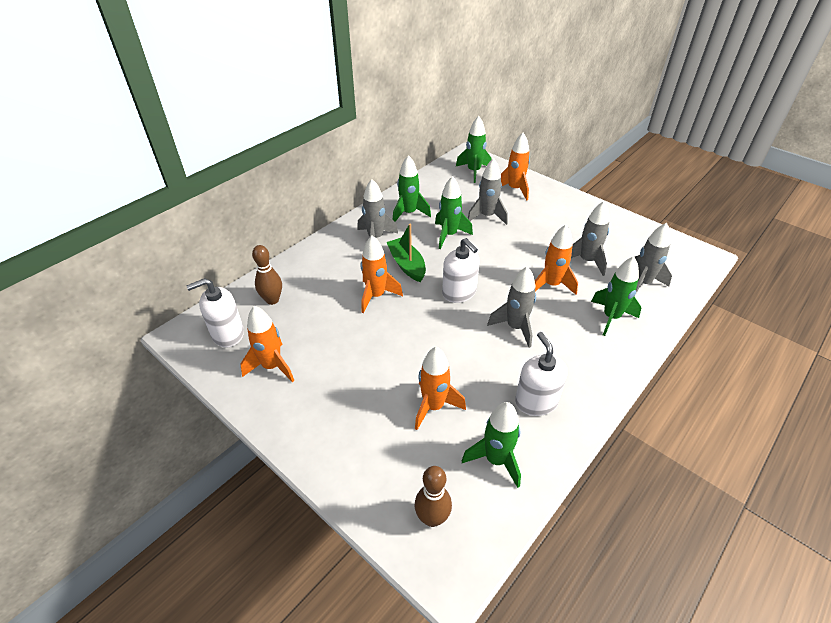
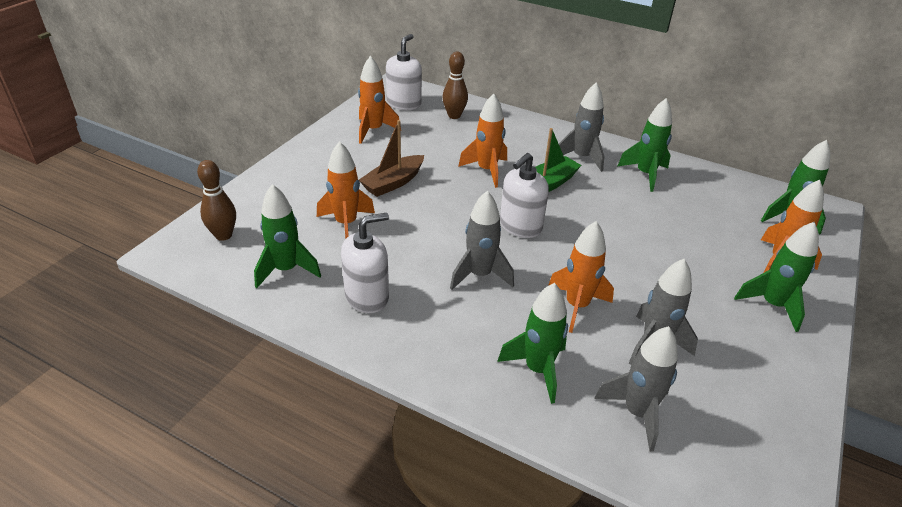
camera: 75 degrees right, 5 degrees down
(227, 334) = (404, 103): white soap dispenser -> white soap dispenser turned 60 degrees clockwise
(376, 363) = (393, 183): none -> brown boat
(449, 235) = (624, 209): green rocket -> green rocket (772, 305)
(487, 216) = (689, 238): grey rocket -> none

